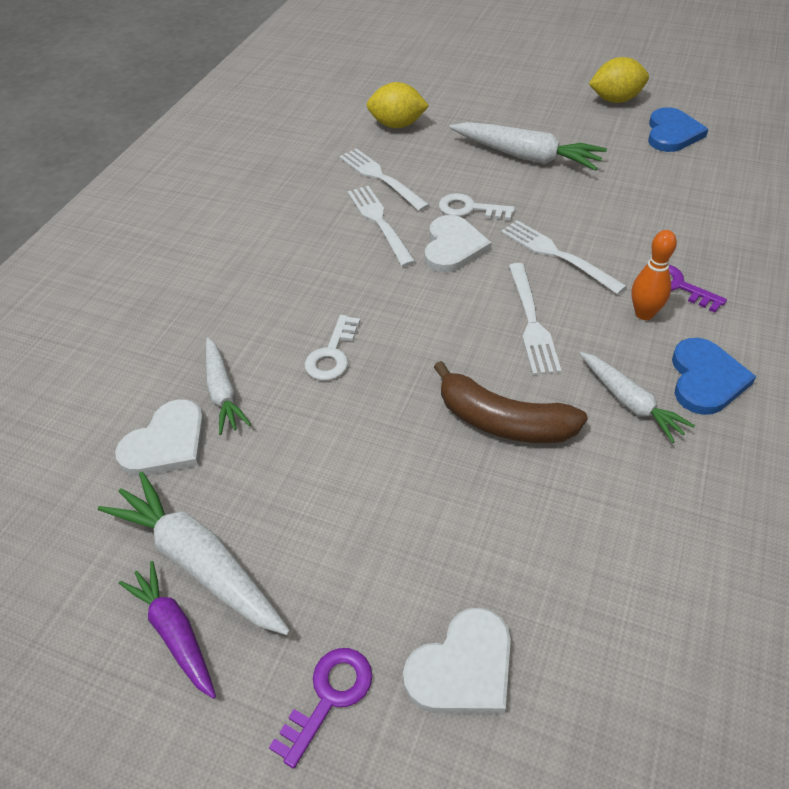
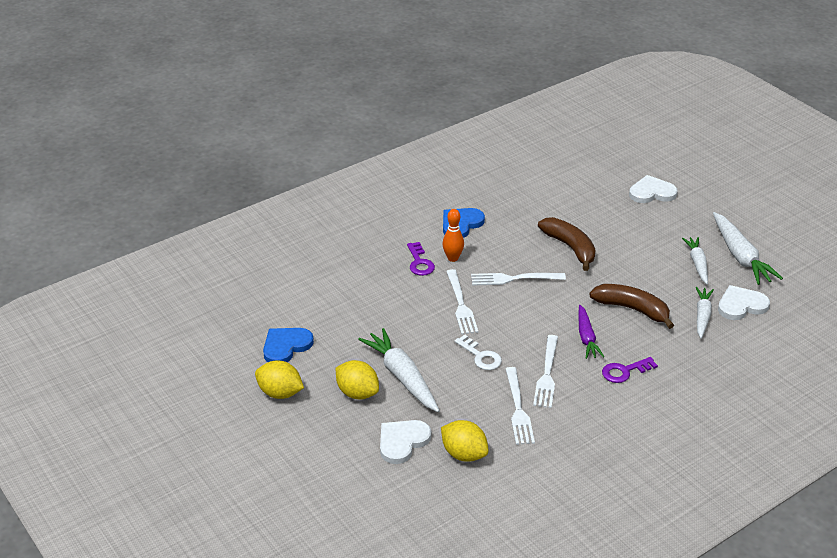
camera: 150 degrees left, 10 degrees down
(175, 632) = (758, 240): purple carrot -> purple carrot (586, 337)
(329, 696) = (705, 204): purple key -> purple key (624, 371)
(332, 354) = (632, 309): white key -> brown banana
(453, 247) = (515, 336): white heart -> white heart (402, 442)
(532, 322) = (513, 279): white fork -> white fork turned 120 degrees counterclockwise
(549, 127) = (357, 393): none -> yellow lemon
(630, 402) = (505, 230): white carrot -> white carrot (697, 263)

